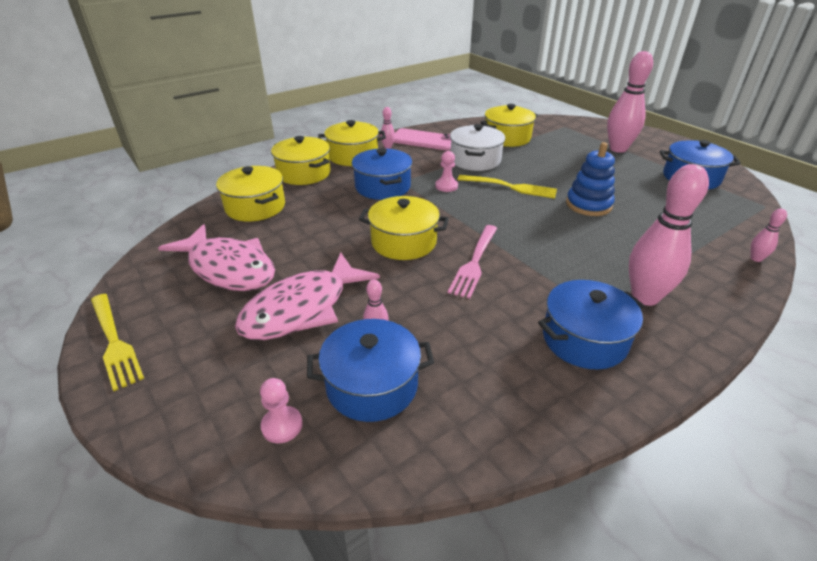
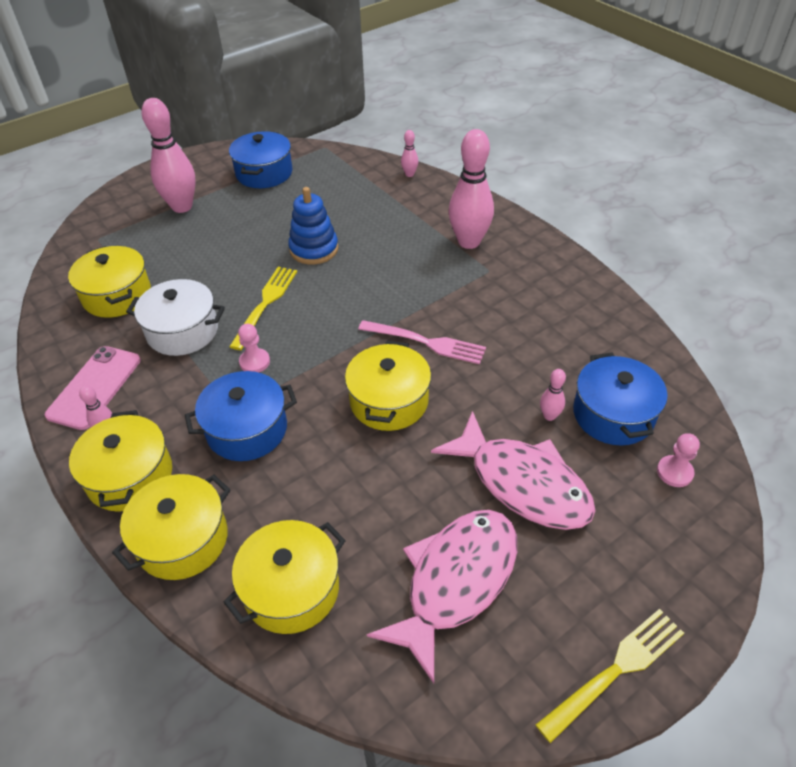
camera: 90 degrees left, 10 degrees up
(584, 339) = (528, 283): blue pot -> none

